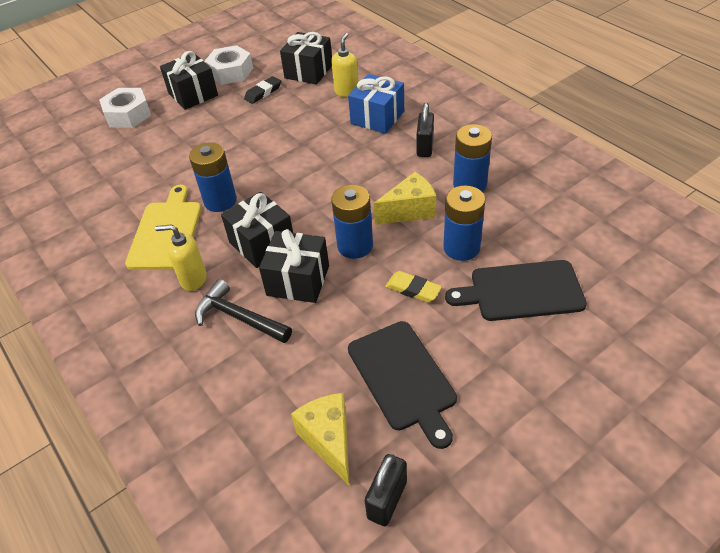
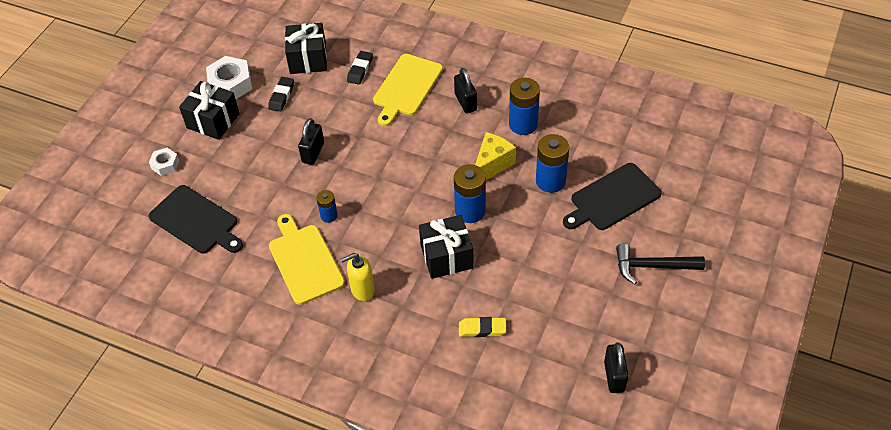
camera: 30 degrees left, 5 degrees up
(128, 115) = (165, 165): white nut -> white nut, size x0.57
(220, 201) = (329, 216): blue battery -> blue battery, size x0.56
(238, 317) = (423, 304): black hammer -> black hammer (652, 266)
(251, 144) = (313, 153): none -> black padlock
(262, 243) = (394, 238): black gift -> none
(329, 441) = (553, 358): yellow cheese -> none
(347, 92) = (360, 70): yellow soap dispenser -> black eraser
(377, 117) = (406, 87): blue gift -> yellow cutting board
(403, 378) = (573, 295): black cutting board -> black cutting board (196, 221)
(413, 289) = (537, 228): yellow eraser -> yellow eraser (482, 329)

